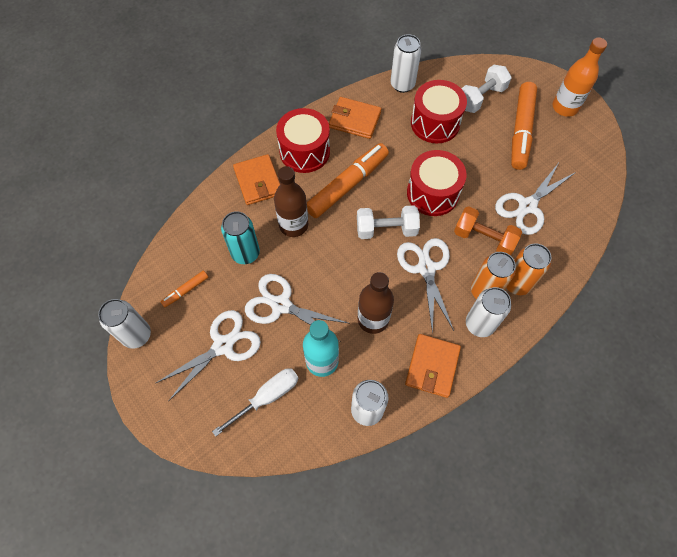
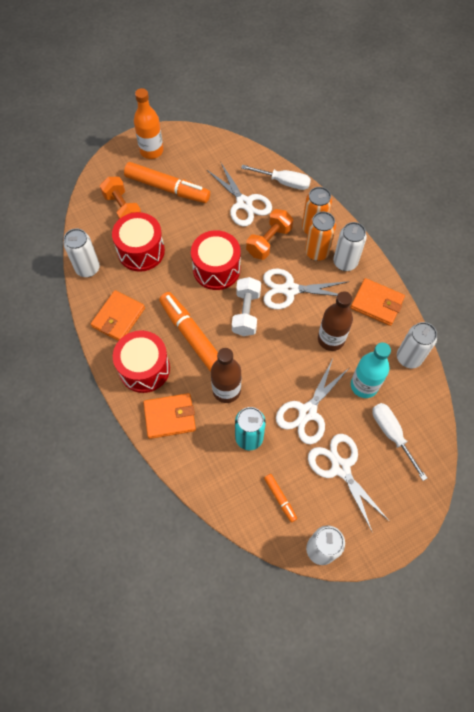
camera: 80 degrees left, 0 degrees up
(481, 98) = (123, 209): white dumbbell -> orange dumbbell
(572, 242) = (283, 182): none -> white screwdriver

